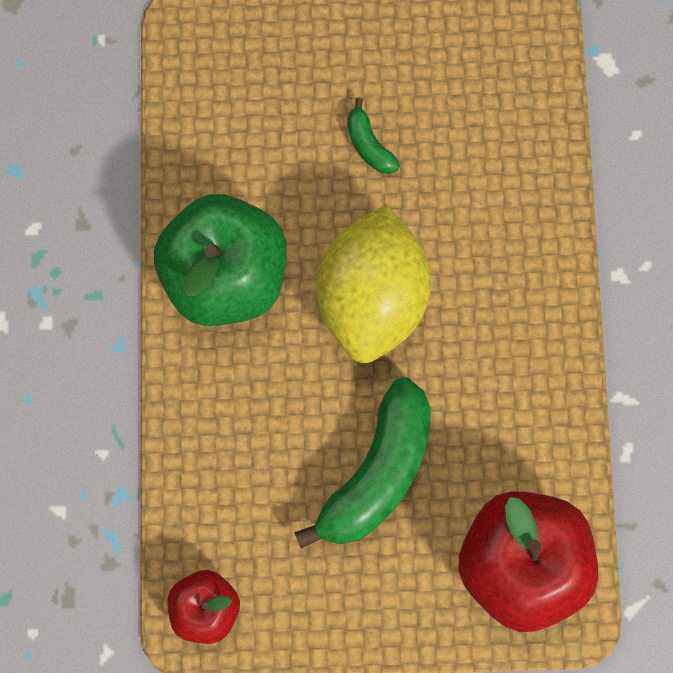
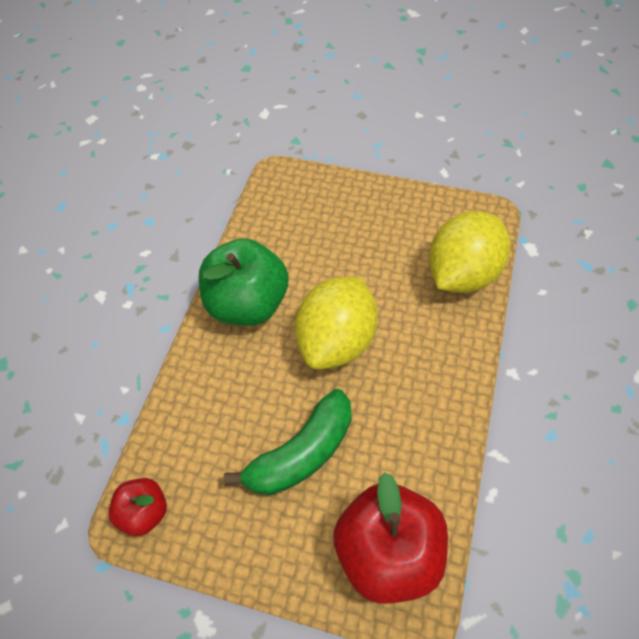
camera: 20 degrees right, 20 degrees down
(369, 144) = (364, 255): green banana -> none
(519, 138) = (462, 274): none -> yellow lemon

